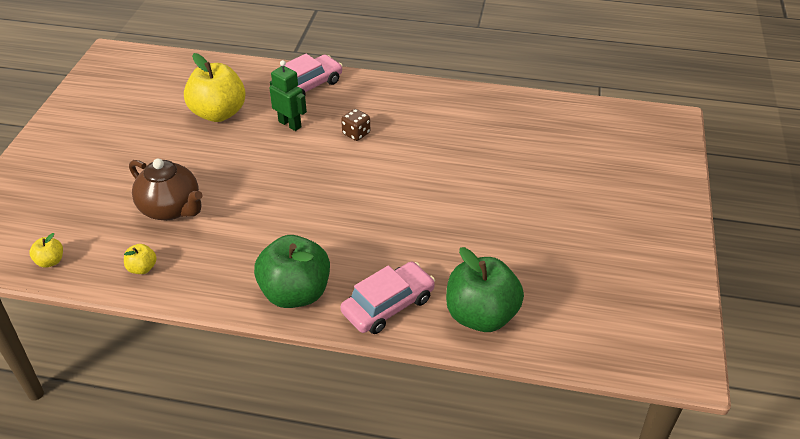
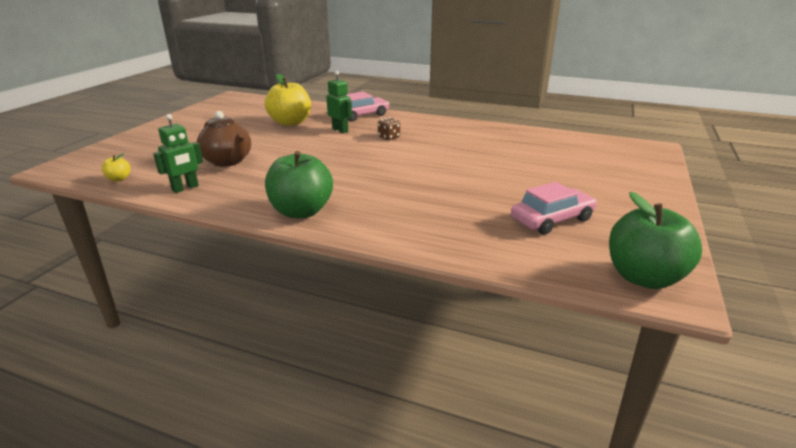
camera: 10 degrees right, 15 degrees down
(142, 268) = (185, 188): yellow apple -> green robot
(388, 305) = (379, 226): pink car -> pink car (552, 219)
(481, 315) = (464, 239): green apple -> green apple (643, 277)

